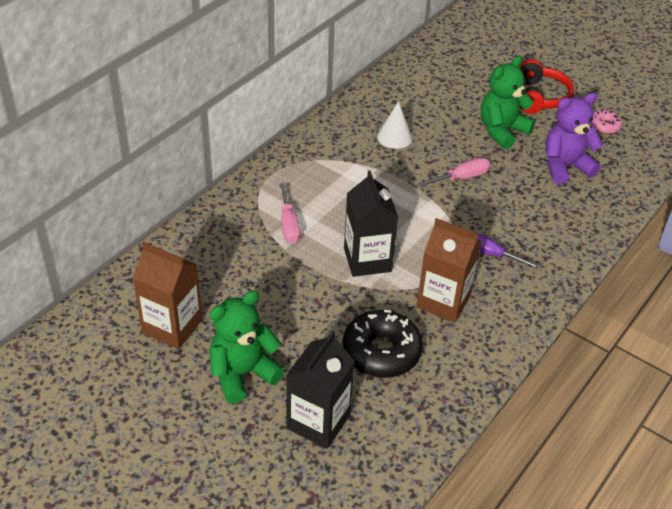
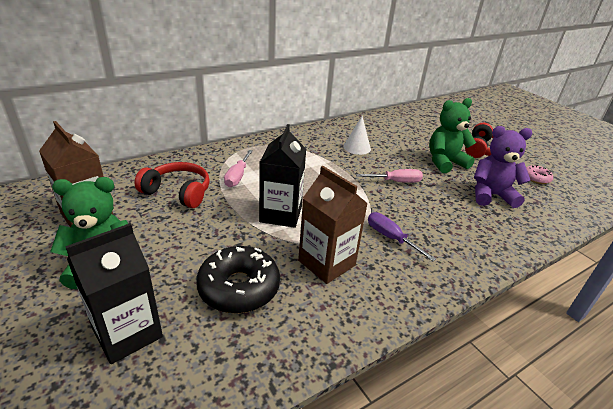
camera: 20 degrees right, 10 degrees down
(241, 267) = (178, 192): none -> red headphones

